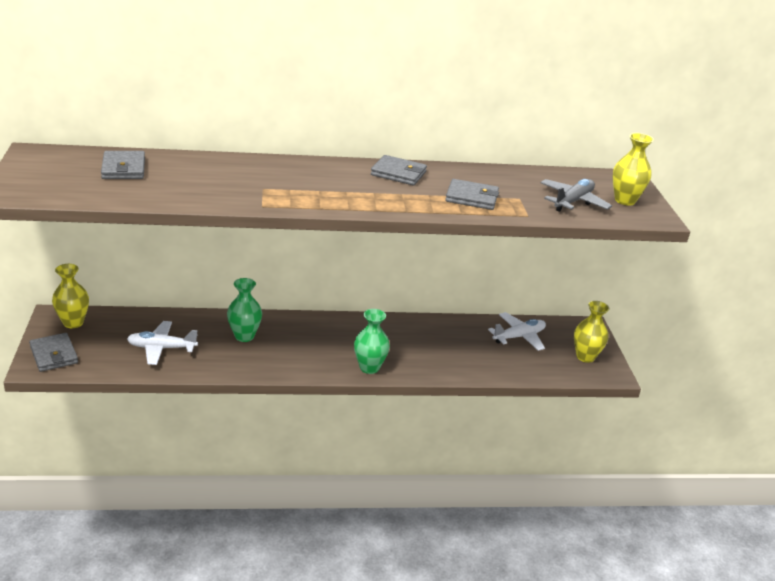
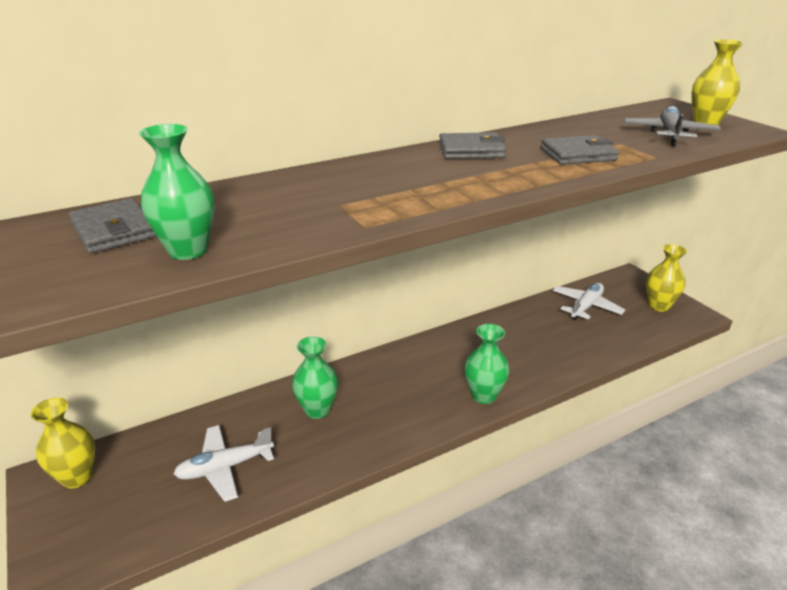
camera: 20 degrees left, 0 degrees up
(54, 355) = (72, 542): grey wallet -> none
(152, 192) = (188, 250): none -> green vase

